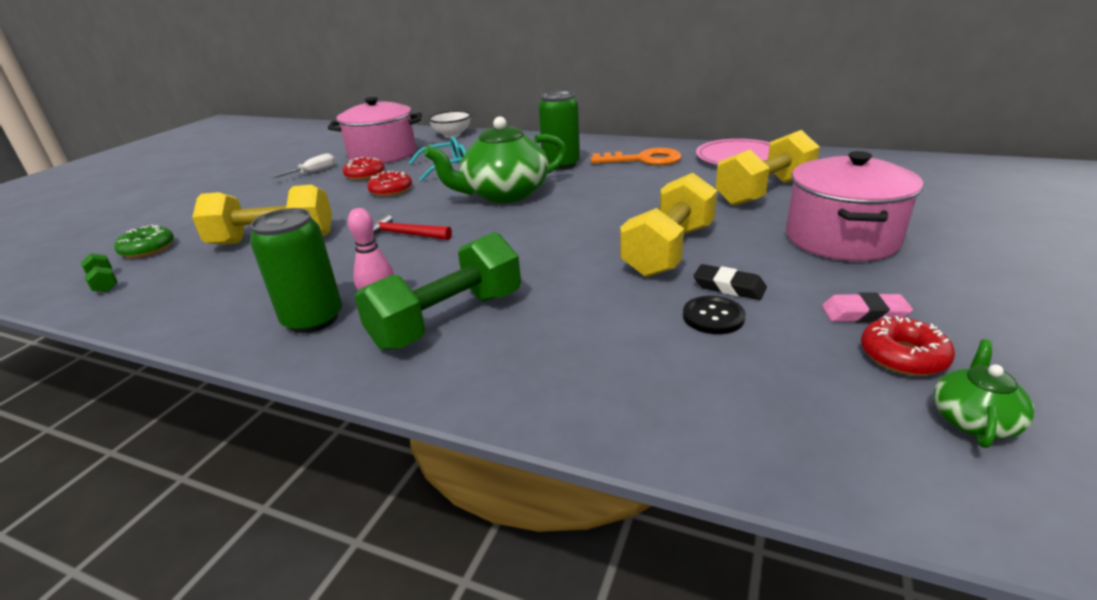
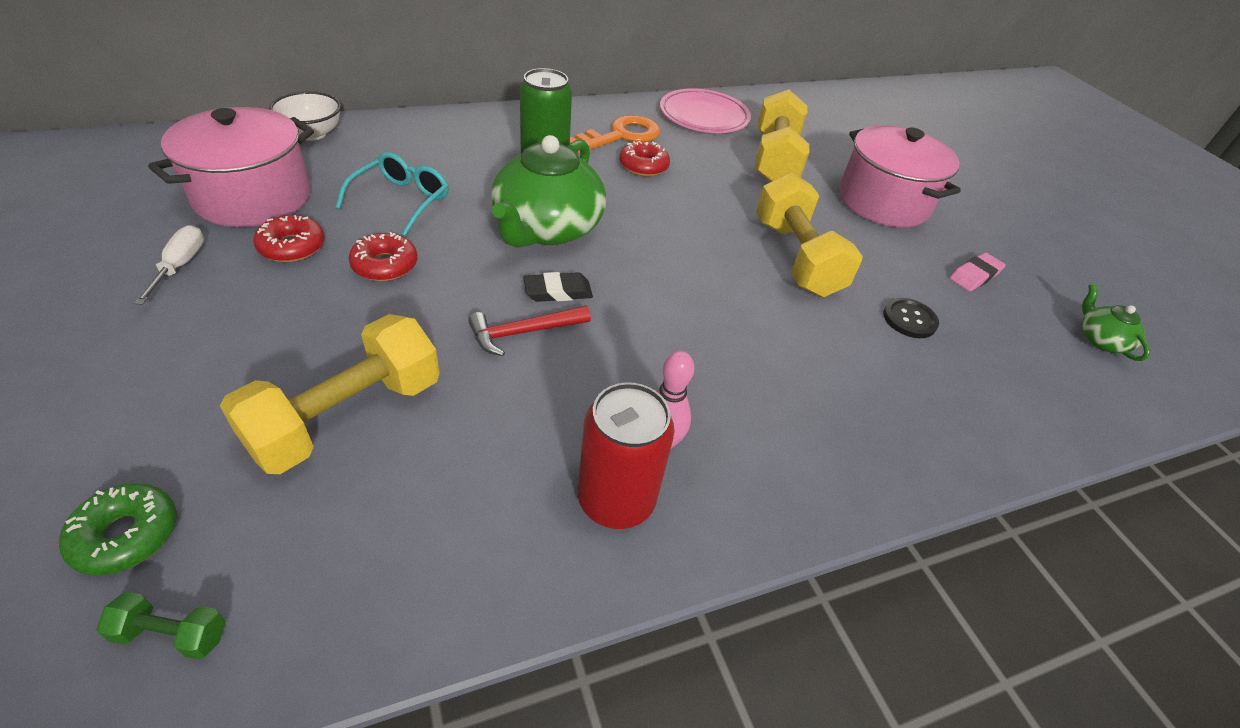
camera: 50 degrees left, 15 degrees up
(313, 319) = (616, 500): green can -> red can
(448, 319) = (743, 424): green dumbbell -> none
(729, 287) = (881, 283): black eraser -> black eraser (558, 291)
(903, 356) = (1028, 305): red donut -> red donut (643, 166)

